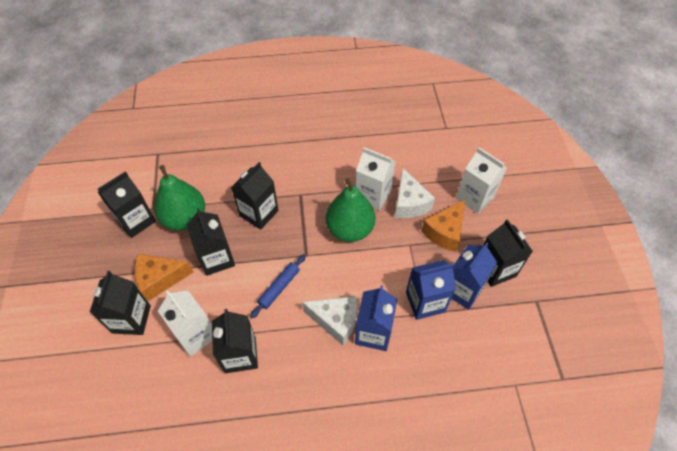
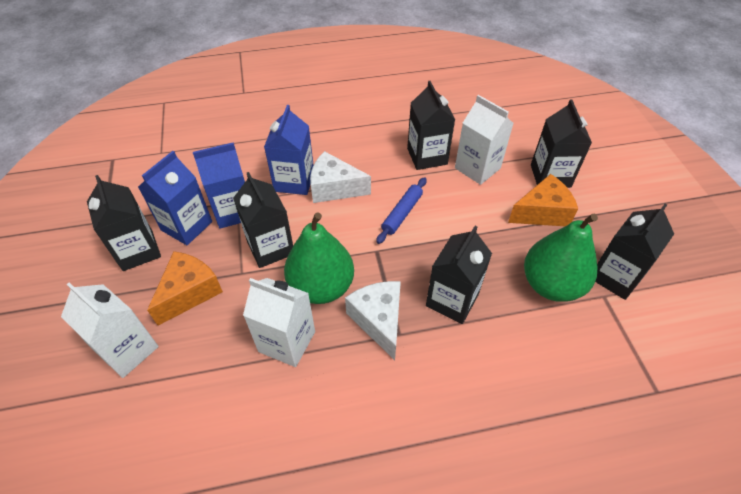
camera: 175 degrees right, 5 degrees down
(217, 258) = (486, 238): black carton -> black carton (270, 248)
(409, 203) = (232, 332): white cheese -> white cheese (379, 320)

